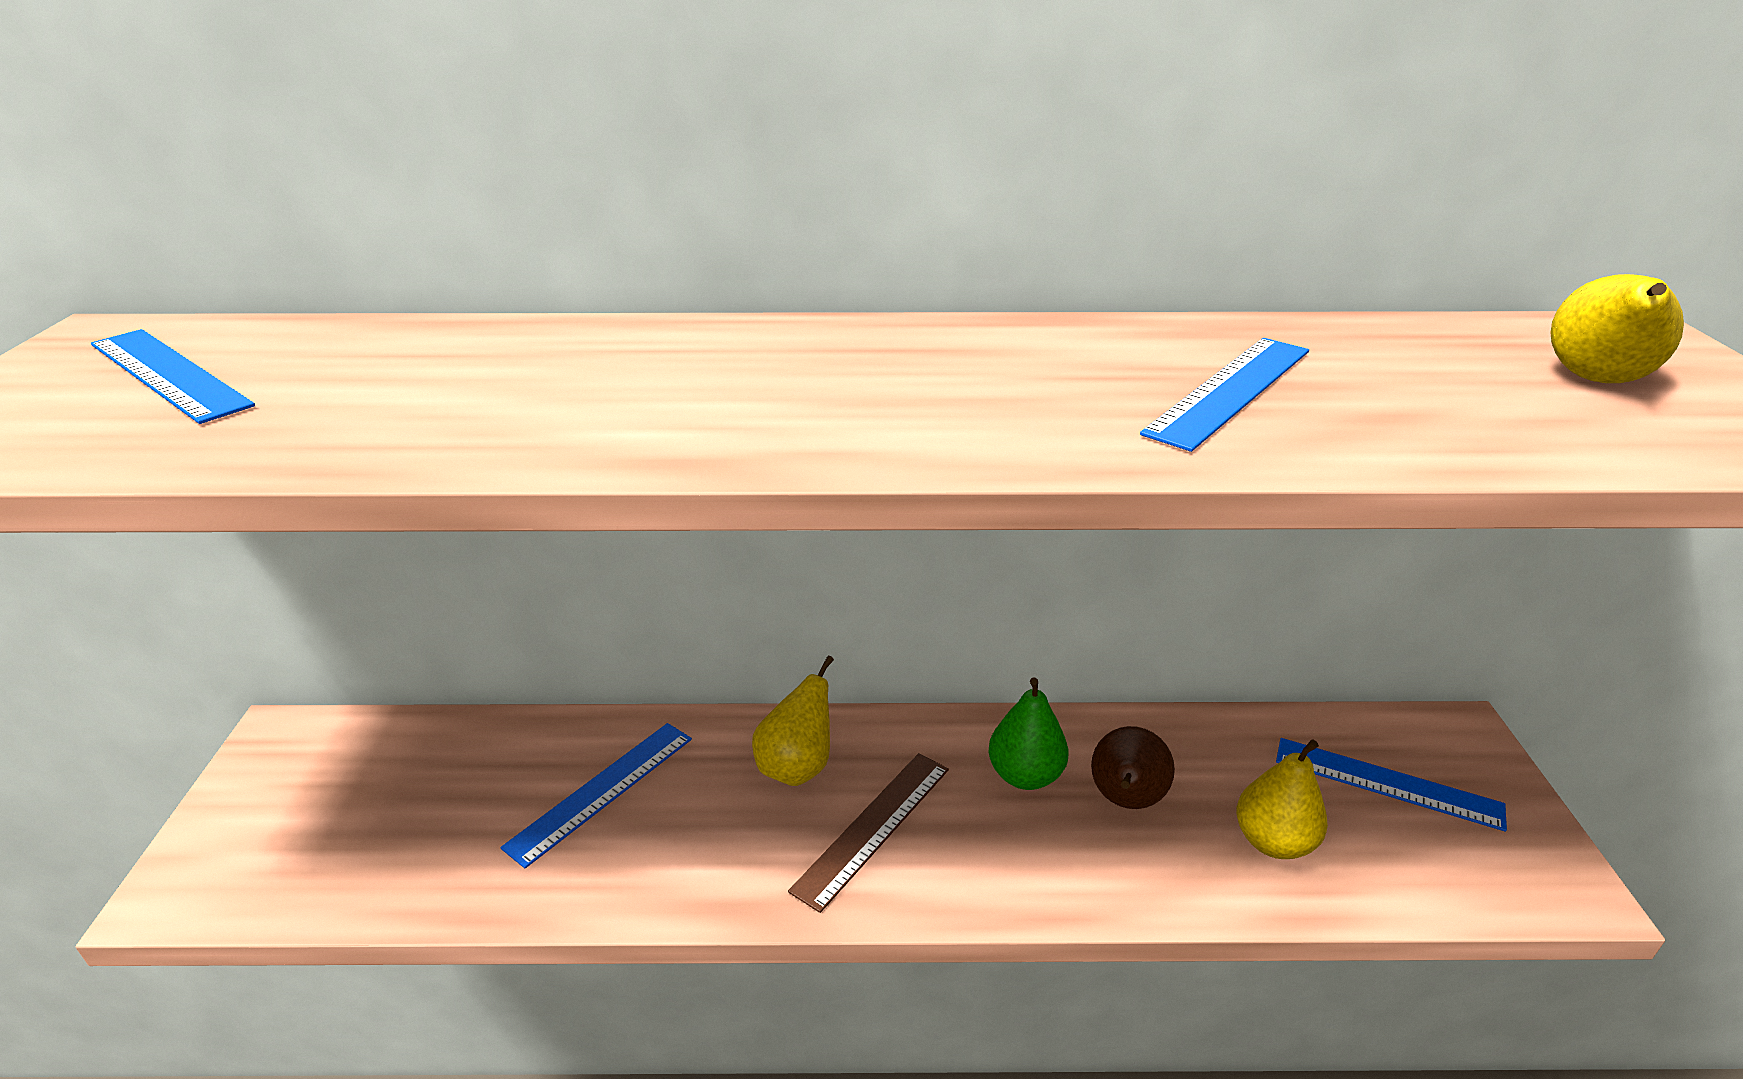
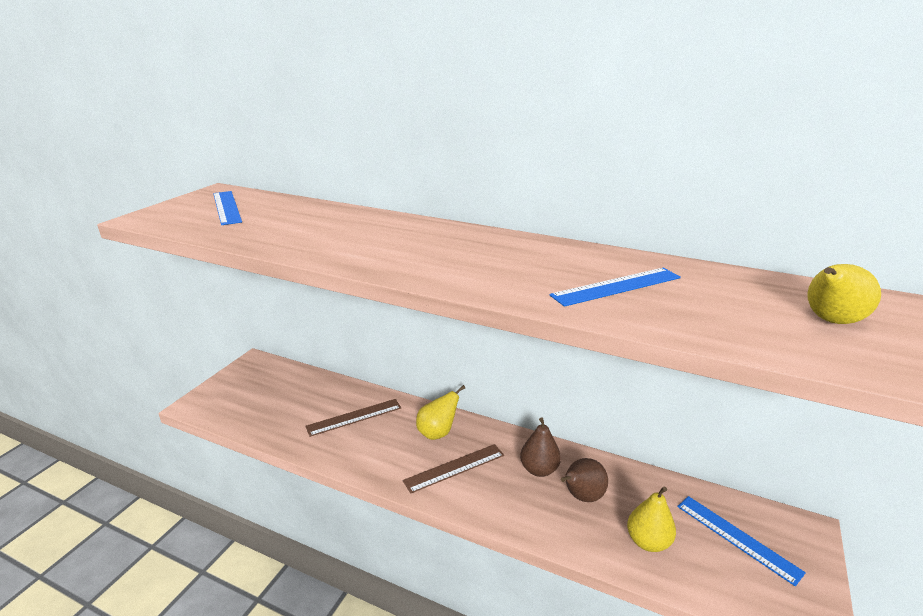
camera: 25 degrees right, 5 degrees down
(602, 791) = (354, 417): blue ruler -> brown ruler
(1025, 775) = (539, 469): green pear -> brown pear

